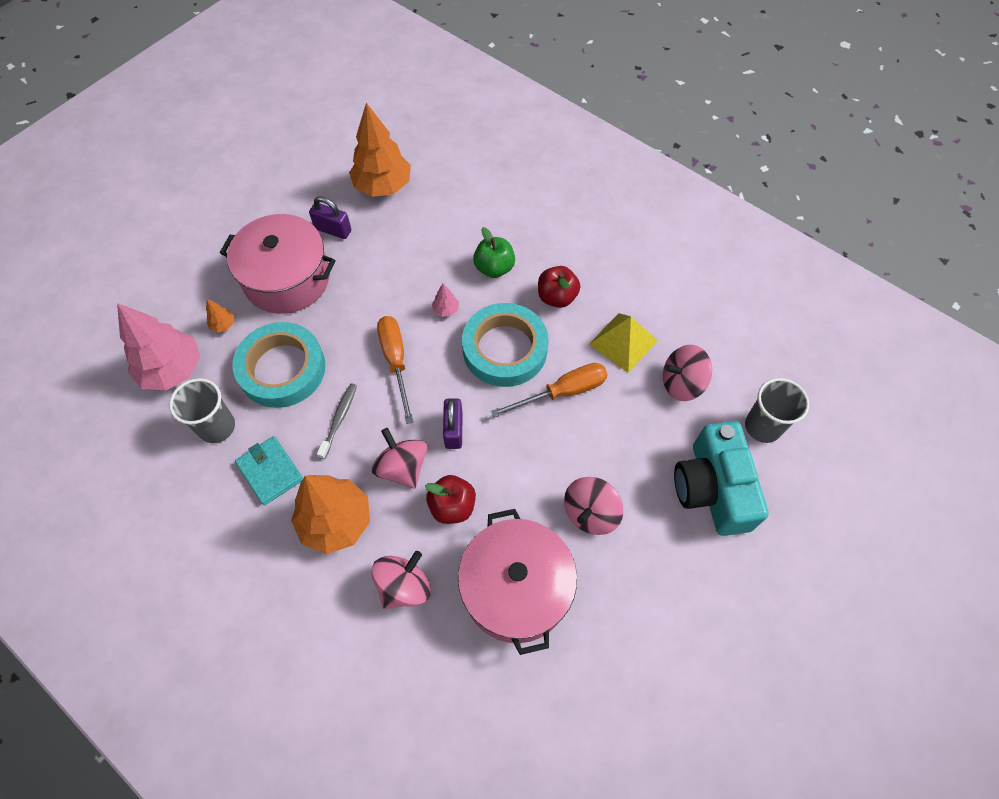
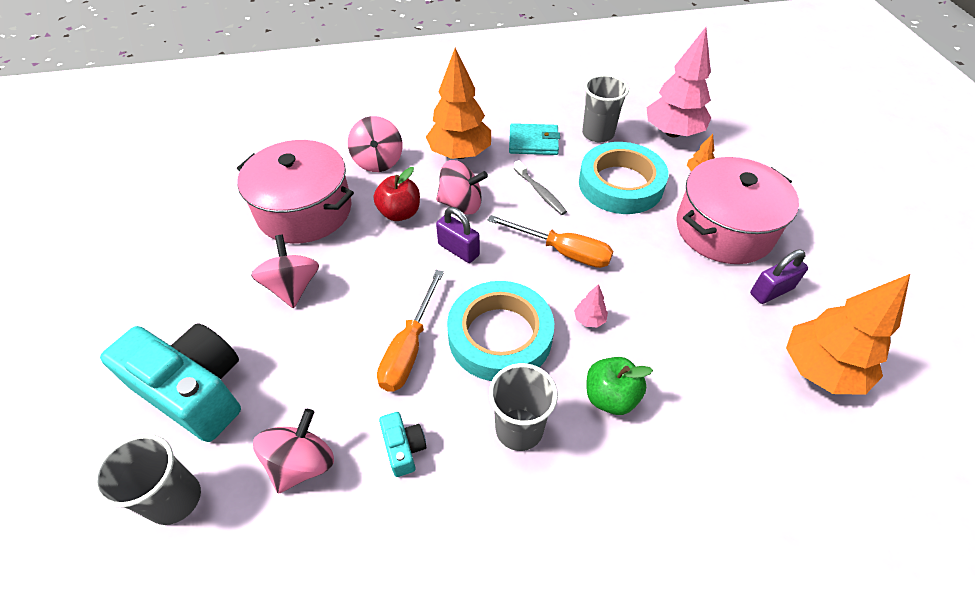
camera: 130 degrees right, 10 degrees down
(557, 297) = (519, 429): red apple -> grey cup
(623, 342) = (404, 448): yellow pyramid -> turquoise camera

